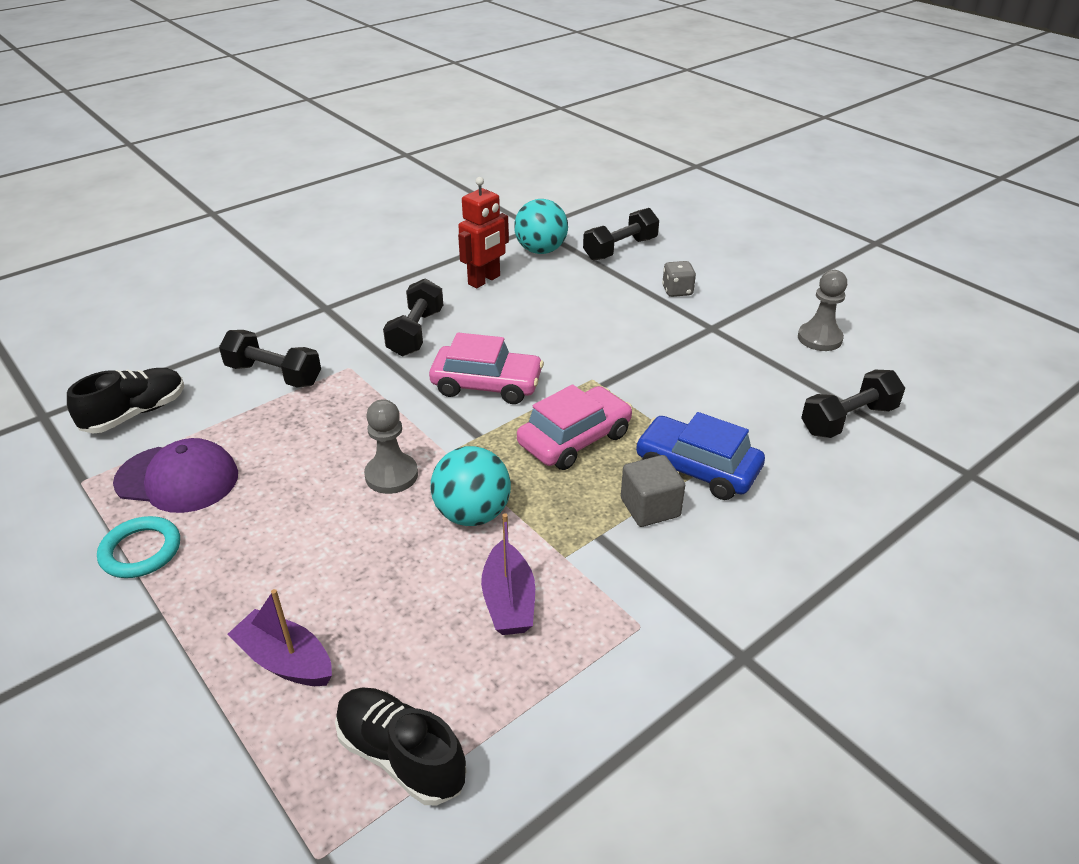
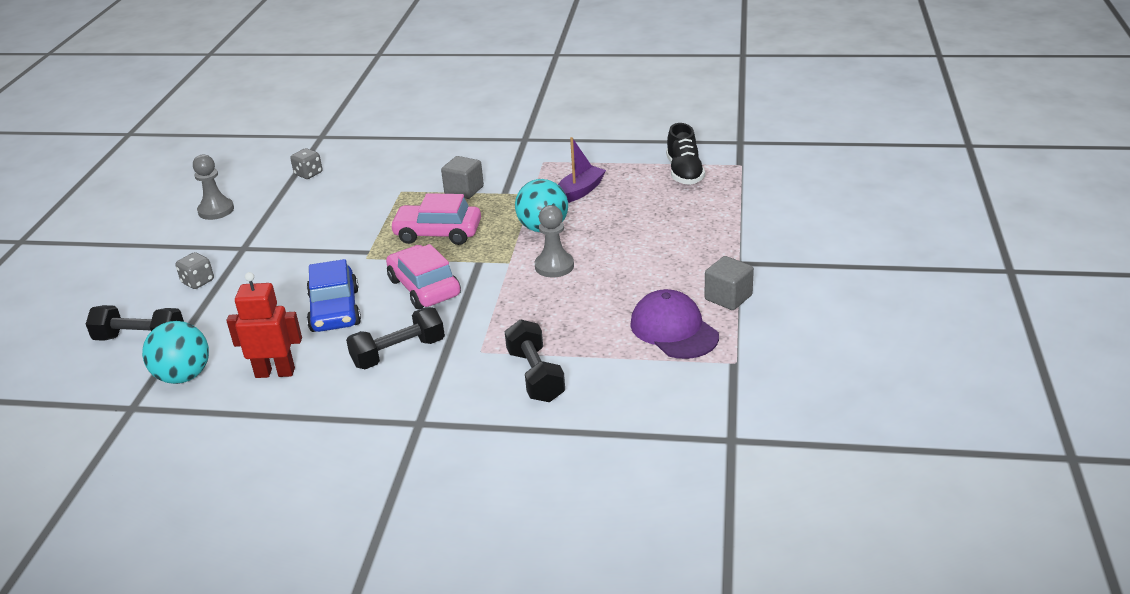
camera: 130 degrees left, 5 degrees down
(135, 414) = (661, 398): black shoe -> none
(141, 551) = (728, 297): turquoise ring -> grey cube
(285, 660) = (698, 218): purple boat -> none
(697, 468) = (413, 192): blue car -> blue car (335, 310)
(848, 420) = (308, 174): black dumbbell -> grey dice

